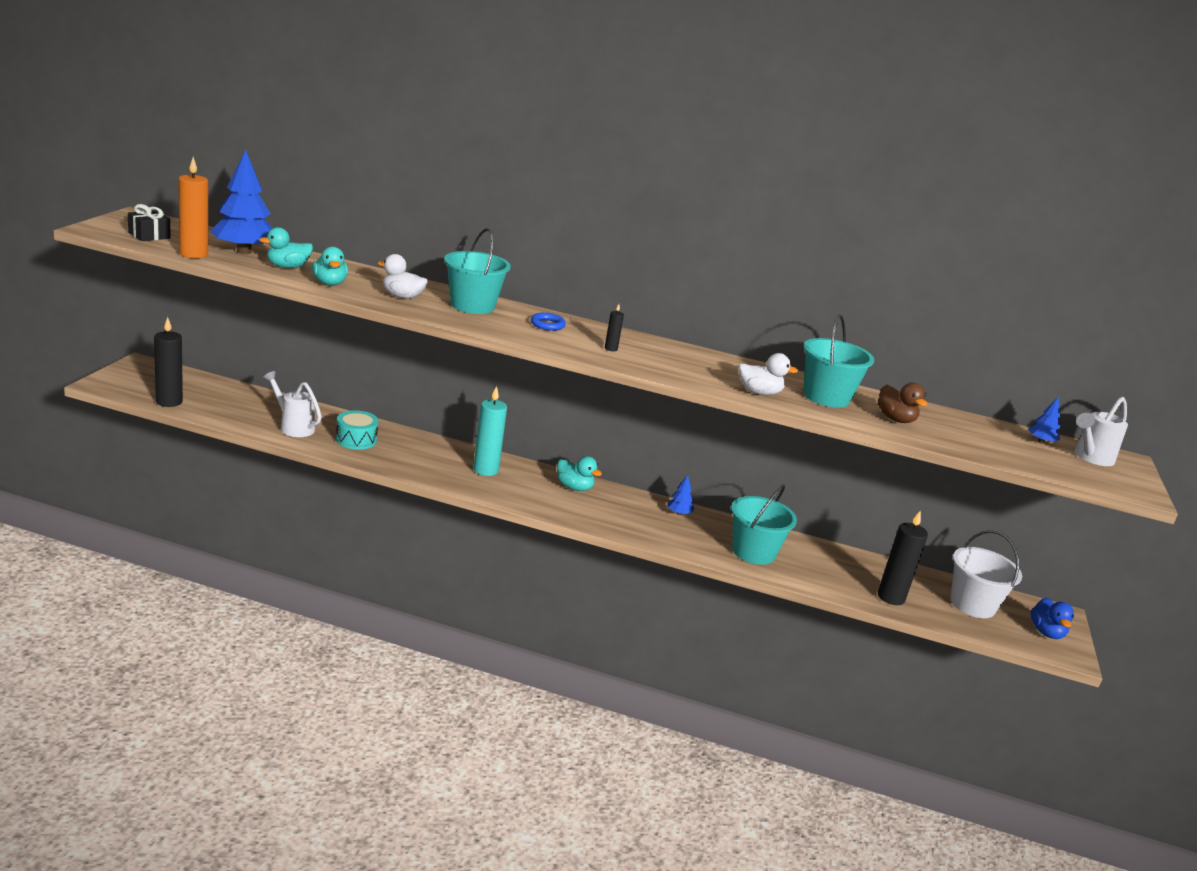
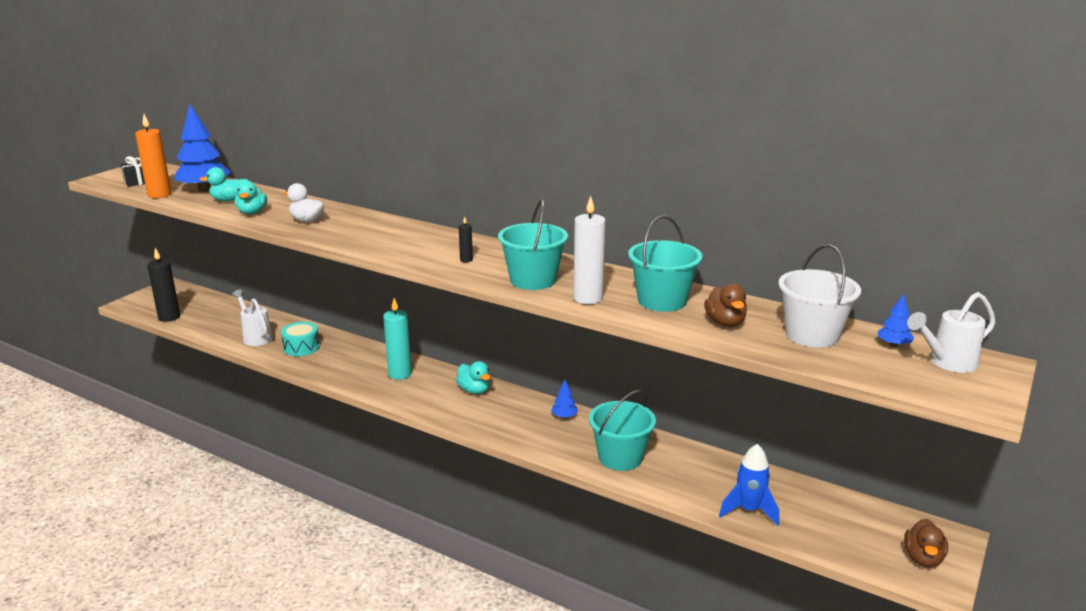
camera: 20 degrees right, 0 degrees up
(472, 305) = (366, 225): turquoise bucket -> turquoise bucket (533, 280)
(547, 325) = (423, 239): blue ring -> none
(759, 392) = (588, 298): white duck -> white candle
(891, 597) = (749, 510): black candle -> blue rocket
(972, 604) = (845, 522): white bucket -> white bucket (812, 335)
(1046, 632) = (923, 558): blue duck -> brown duck

